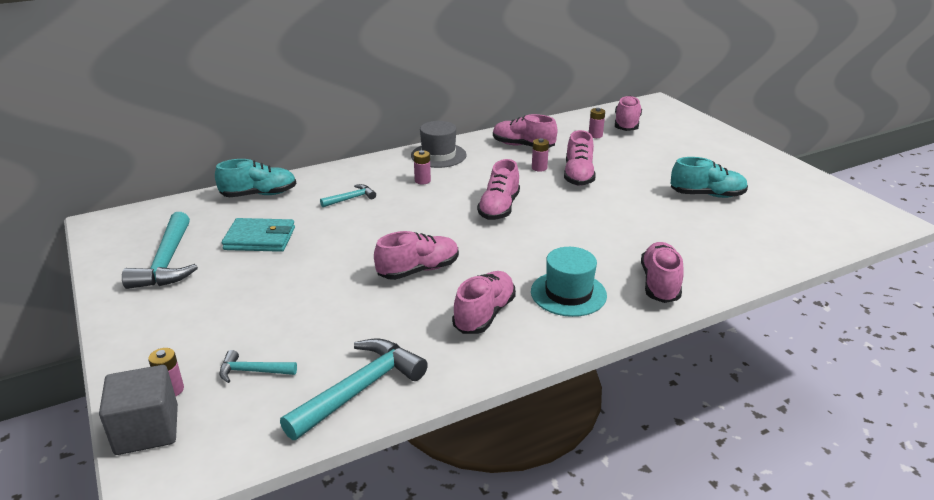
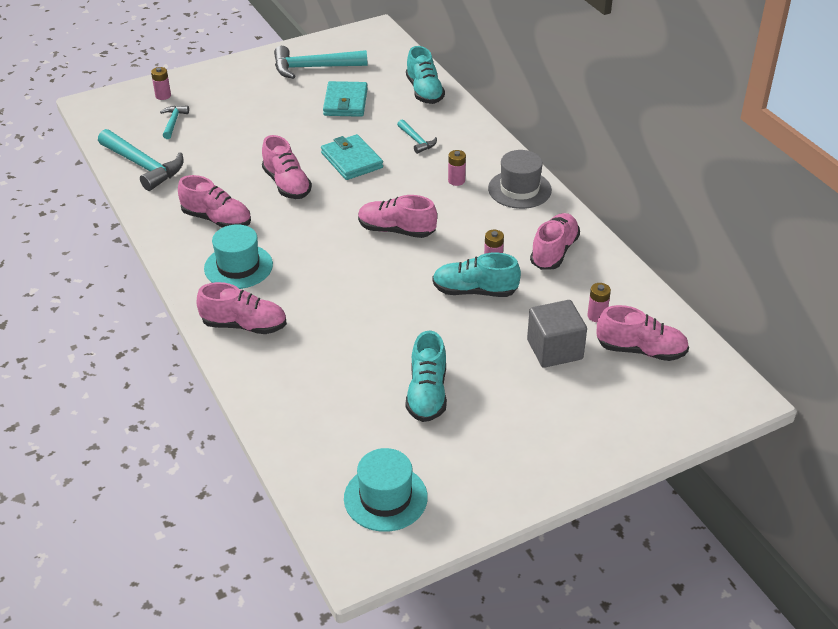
camera: 90 degrees right, 10 degrees up
(147, 430) = (129, 94): grey cube -> grey cube (554, 349)
(379, 232) = (352, 160): none -> turquoise wallet
(578, 175) = (474, 291): pink shoe -> turquoise shoe
(824, 210) = (385, 498): none -> turquoise hat

